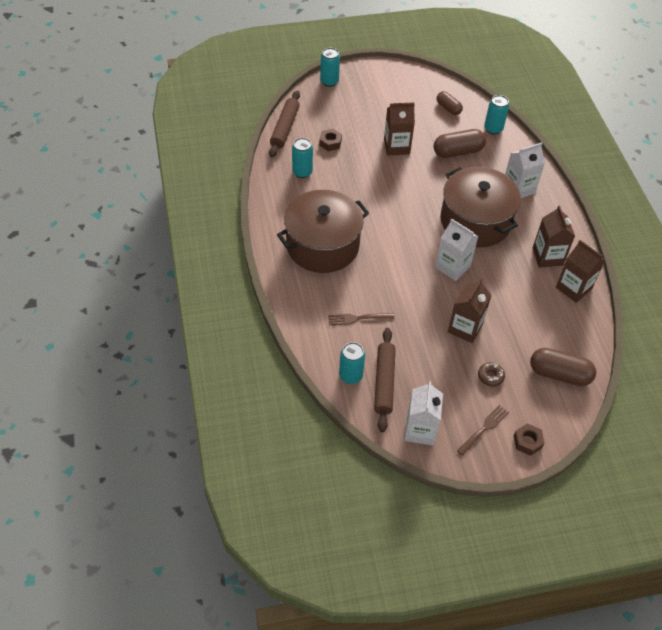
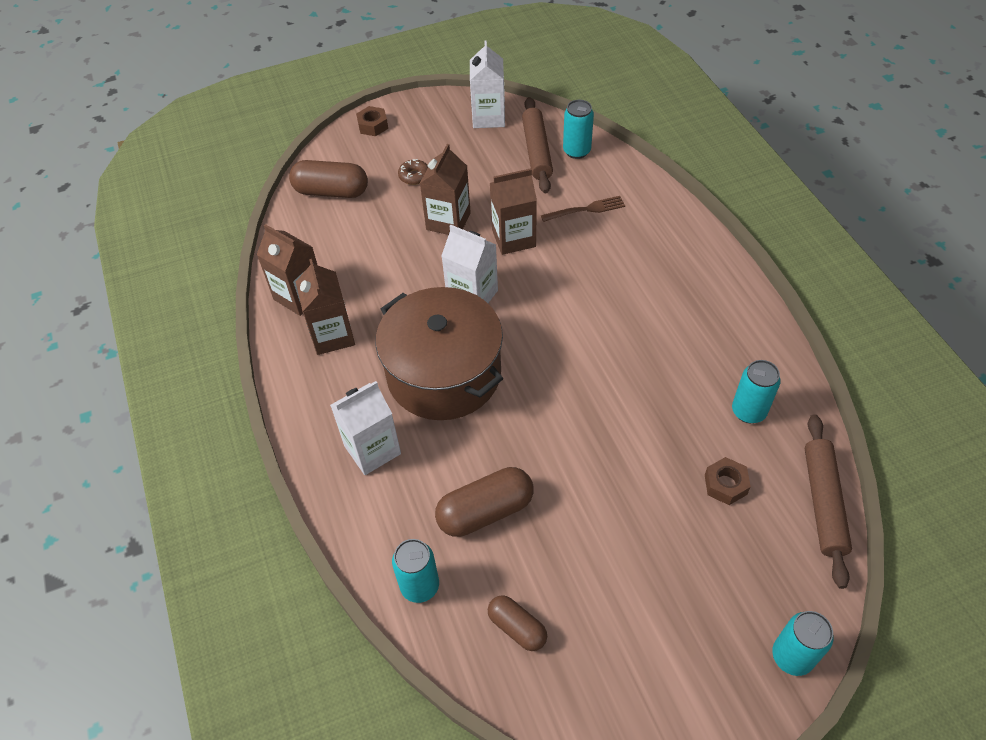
camera: 175 degrees right, 0 degrees up
(322, 245) = (666, 293): brown pot -> none
(396, 146) = (601, 500): brown carton -> brown carton (513, 238)
(484, 429) = (420, 129): brown fork -> none

